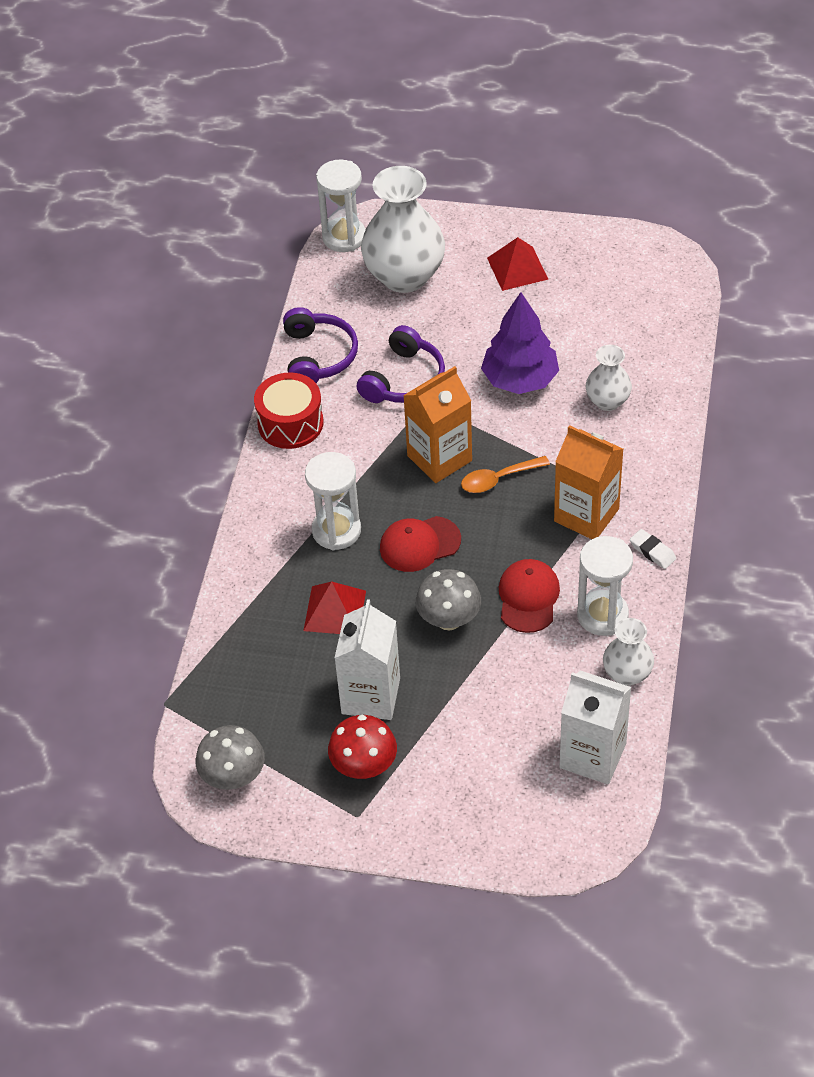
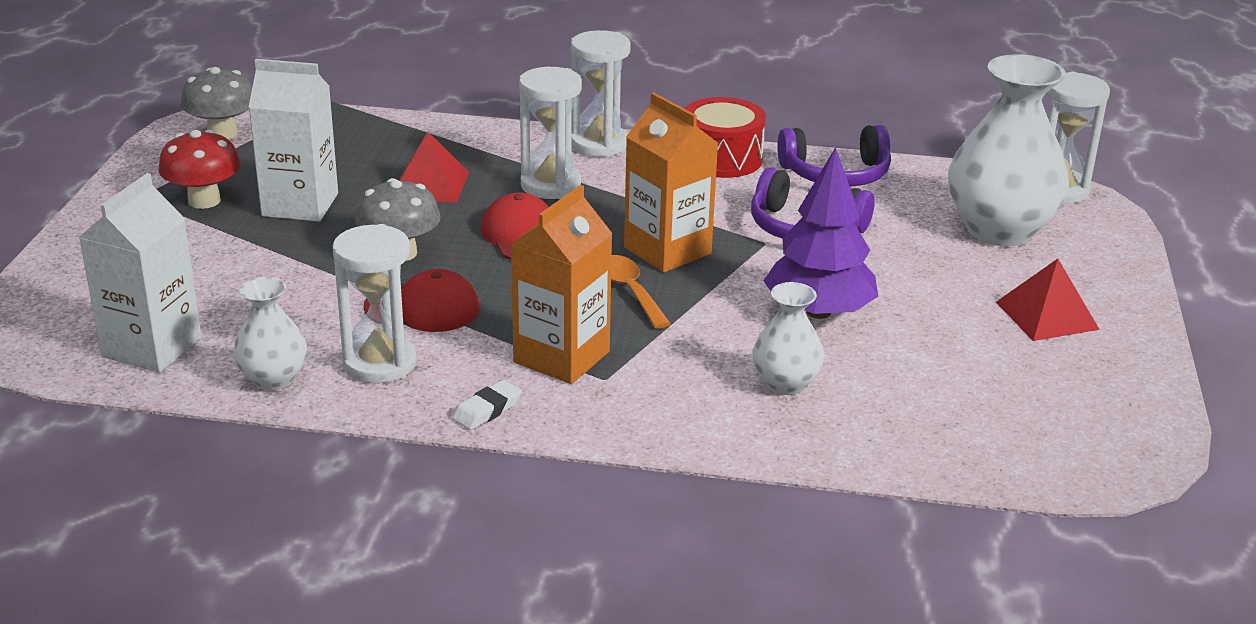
camera: 85 degrees right, 20 degrees down
(263, 501) = (599, 144): none -> white hourglass

